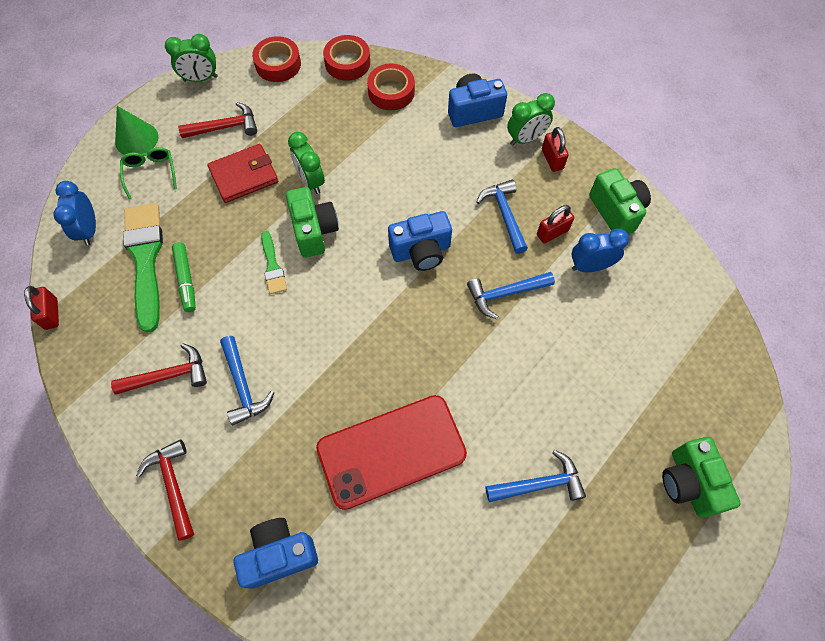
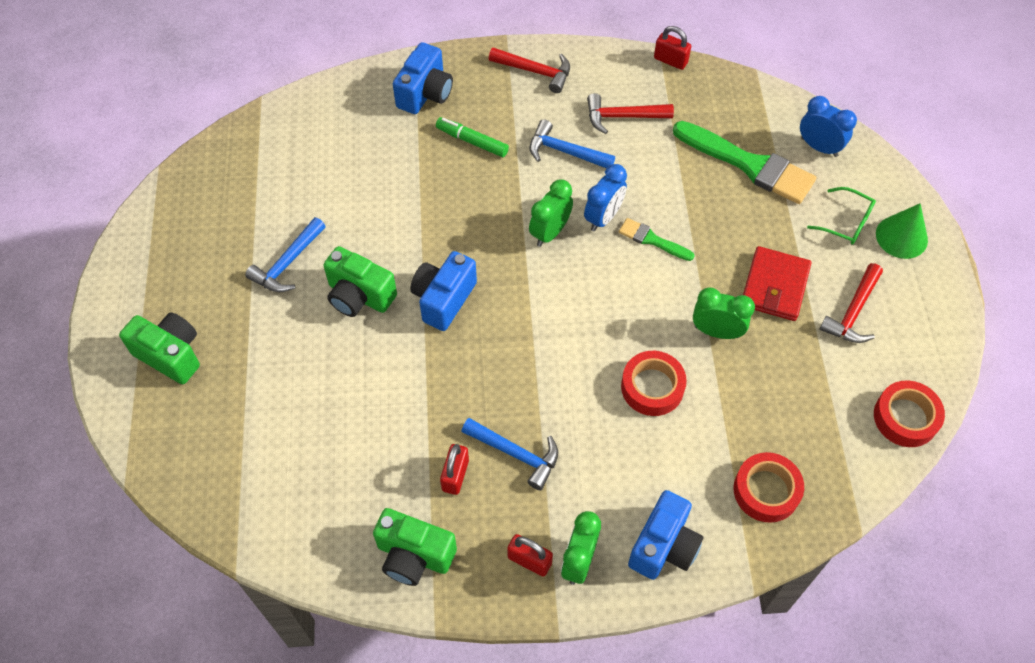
camera: 135 degrees right, 5 degrees down
(51, 314) = (753, 83): red padlock -> red padlock (670, 60)
(168, 375) = (623, 117): red hammer -> red hammer turned 60 degrees clockwise
(186, 279) = (700, 177): green marker -> green marker (472, 141)
(200, 79) = (944, 336): green clock -> green clock (550, 232)
(314, 231) = (657, 293): green camera -> green camera (359, 296)
(347, 63) = (849, 484): red tape -> red tape (652, 387)
(391, 451) = (415, 198): red phone -> none
(421, 251) = (551, 354): blue camera -> blue camera (444, 299)
(505, 294) = (443, 379): blue hammer -> none
(590, 266) = (391, 471): blue clock -> blue clock (603, 217)

